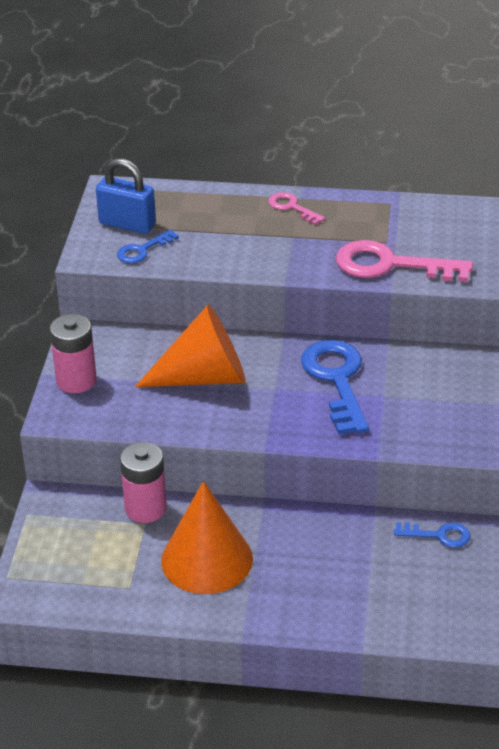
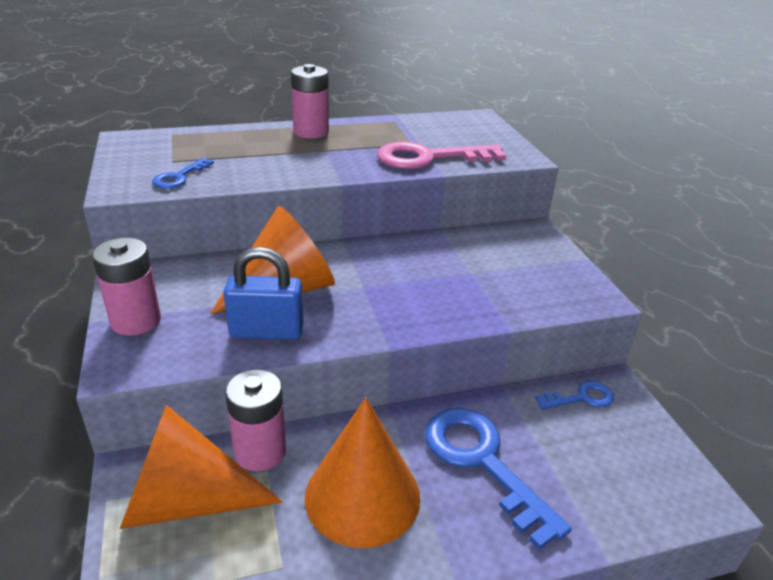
camera: 25 degrees left, 5 degrees down
(80, 528) = (185, 500): none -> orange cone
(127, 224) = (154, 160): blue padlock -> blue padlock (266, 331)
(292, 207) = (311, 132): pink key -> pink battery
(336, 380) = (418, 268): blue key -> blue key (482, 462)

